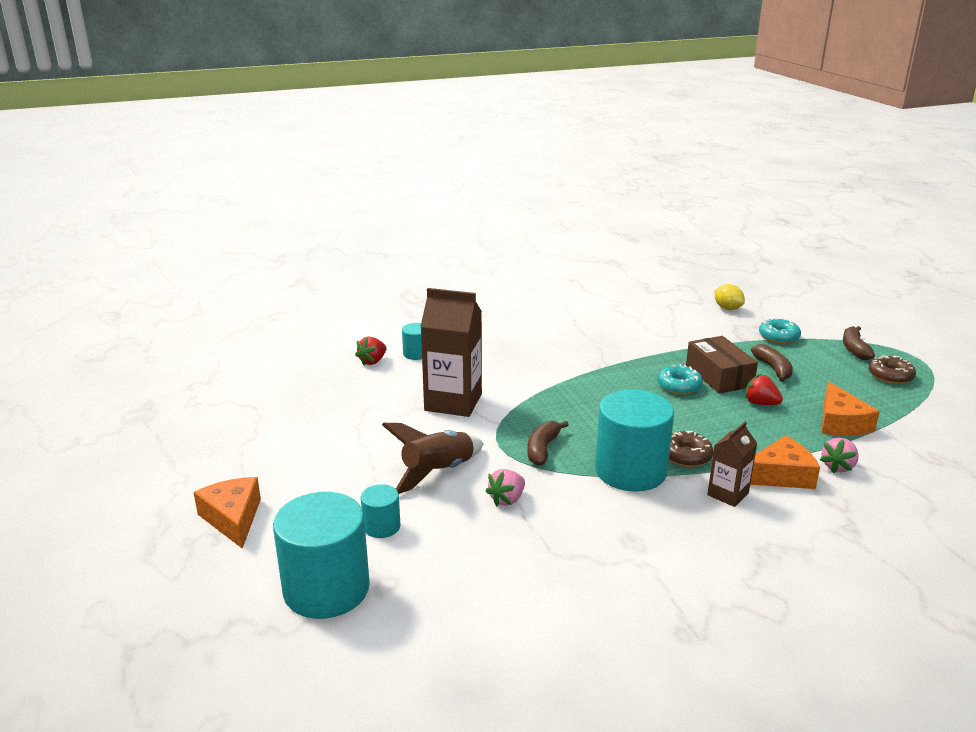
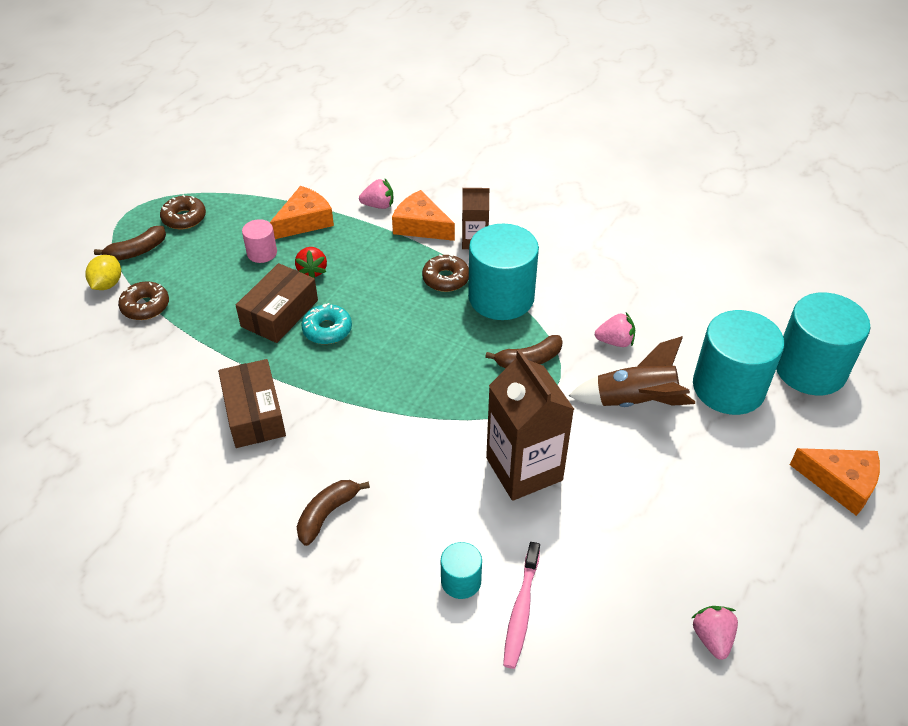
camera: 130 degrees left, 20 degrees up
(233, 518) = (840, 483): orange cheese -> orange cheese turned 90 degrees counterclockwise
(259, 404) = (712, 638): none -> pink strawberry
(372, 361) = (521, 610): red strawberry -> pink toothbrush
(381, 526) = (728, 387): turquoise cylinder -> turquoise cylinder, size x2.10
(625, 340) = (254, 413): none -> brown box
(727, 308) = (88, 370): yellow lemon -> yellow lemon (107, 284)
(773, 369) = (231, 285): brown banana -> brown banana (327, 514)
(778, 337) = (145, 306): turquoise donut -> brown donut
(807, 391) = (262, 253): none -> pink cylinder

